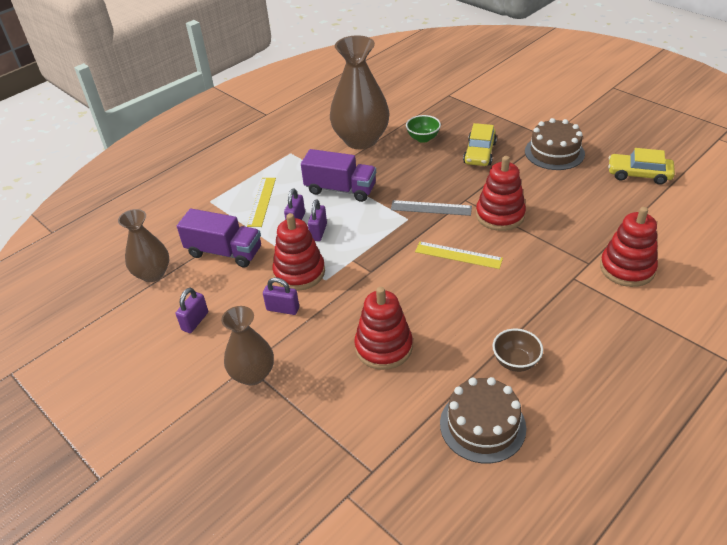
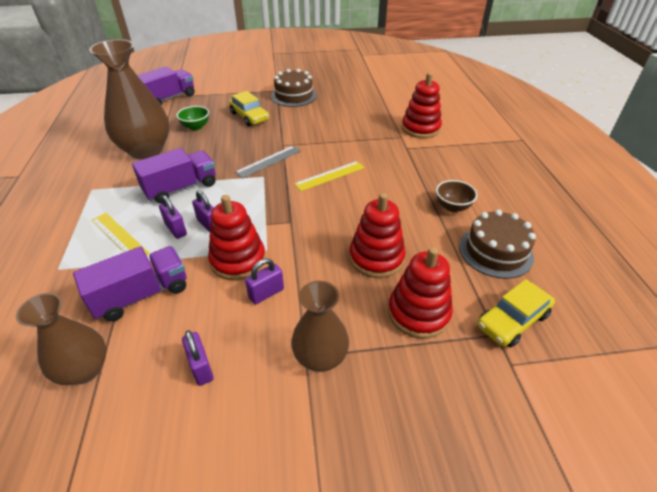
camera: 55 degrees left, 0 degrees up
(441, 96) = (168, 99): none -> purple truck
(500, 215) = (317, 141): red stacking toy -> red stacking toy (418, 313)
(639, 174) = (353, 85): yellow car -> yellow car (512, 320)

